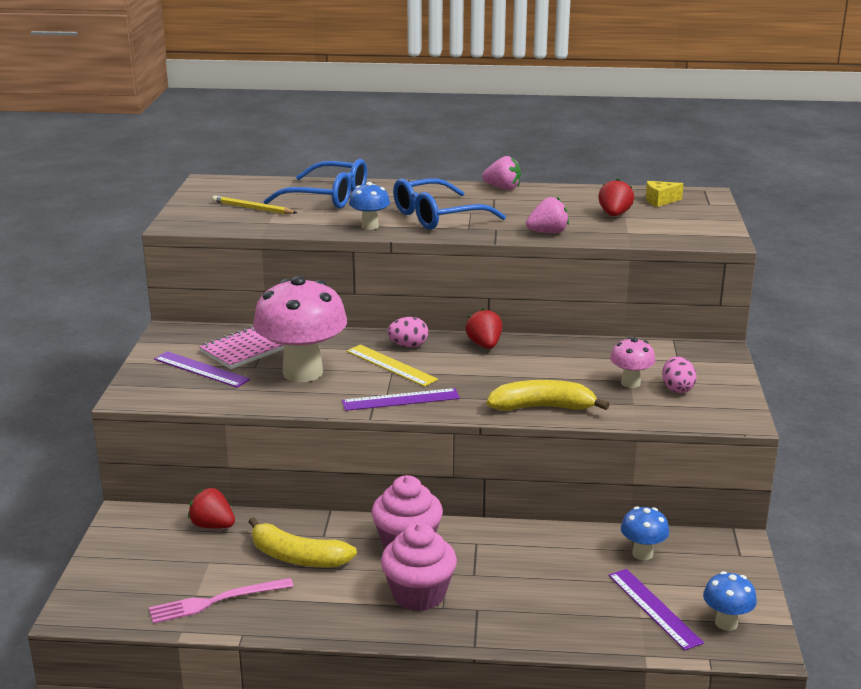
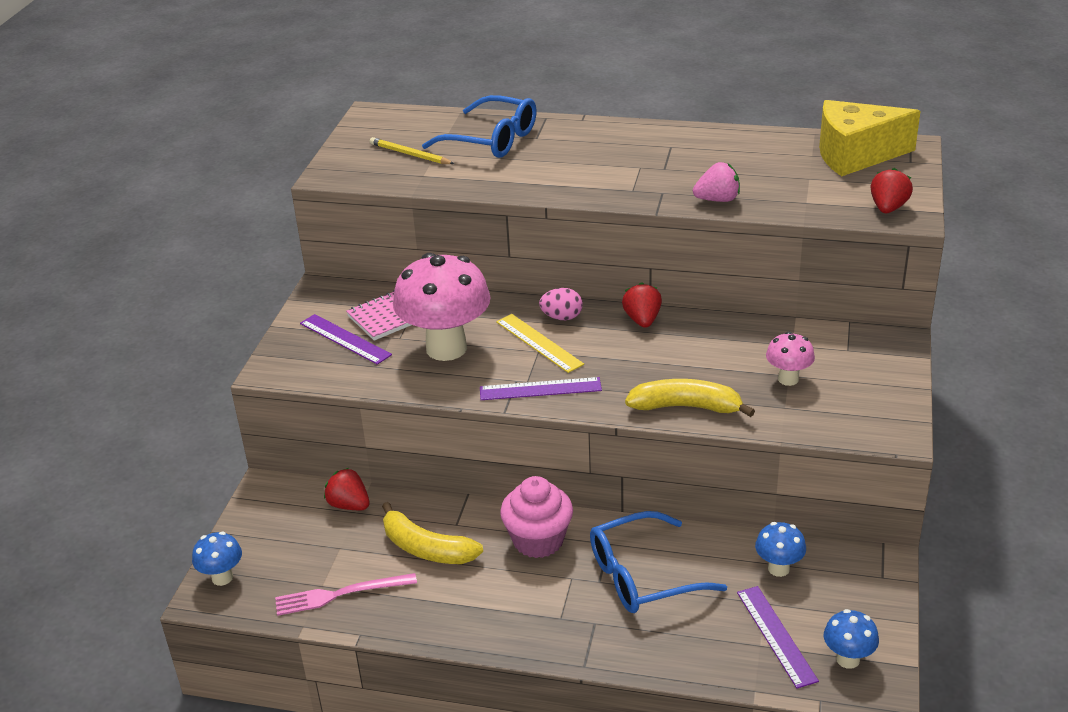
camera: 10 degrees right, 10 degrees up
(370, 226) = (527, 184): blue mushroom -> blue mushroom (222, 577)
(419, 594) = (539, 601): pink cupcake -> none
(437, 216) = (602, 172): blue glasses -> blue glasses (642, 576)
(502, 188) = (683, 131): pink strawberry -> none
(614, 215) = (798, 175): red strawberry -> red strawberry (888, 208)
(660, 201) = (855, 155): yellow cheese -> yellow cheese, size x2.33
(677, 389) = (837, 389): pink egg -> none

